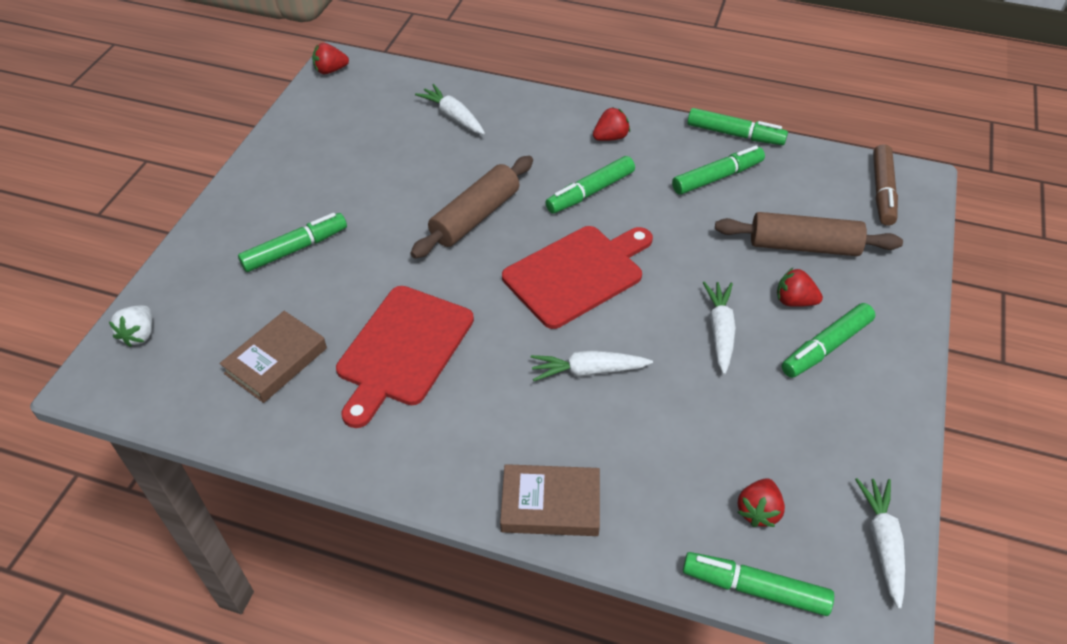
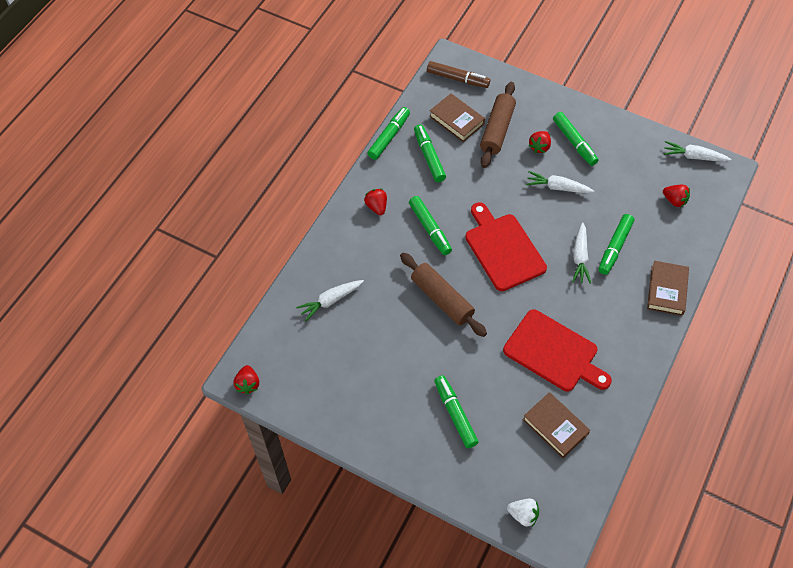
camera: 80 degrees left, 10 degrees up
(754, 588) = (716, 213): green marker -> green marker (614, 247)
(800, 199) = (456, 120): none -> brown book

